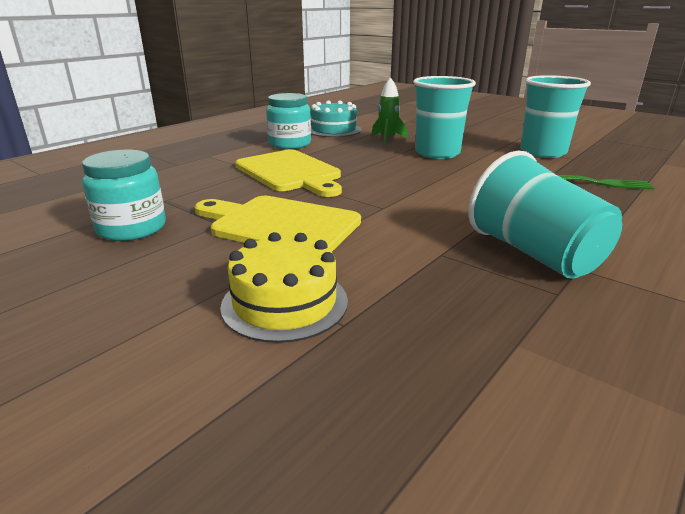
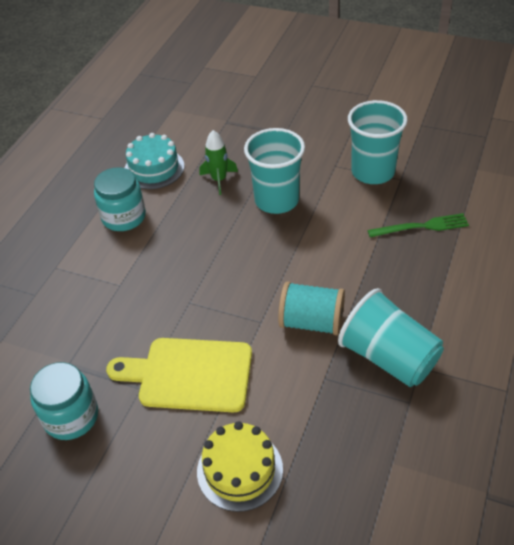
camera: 15 degrees left, 20 degrees up
(290, 172) = (154, 281): yellow cutting board -> none
(442, 216) = (312, 322): none -> turquoise spool

